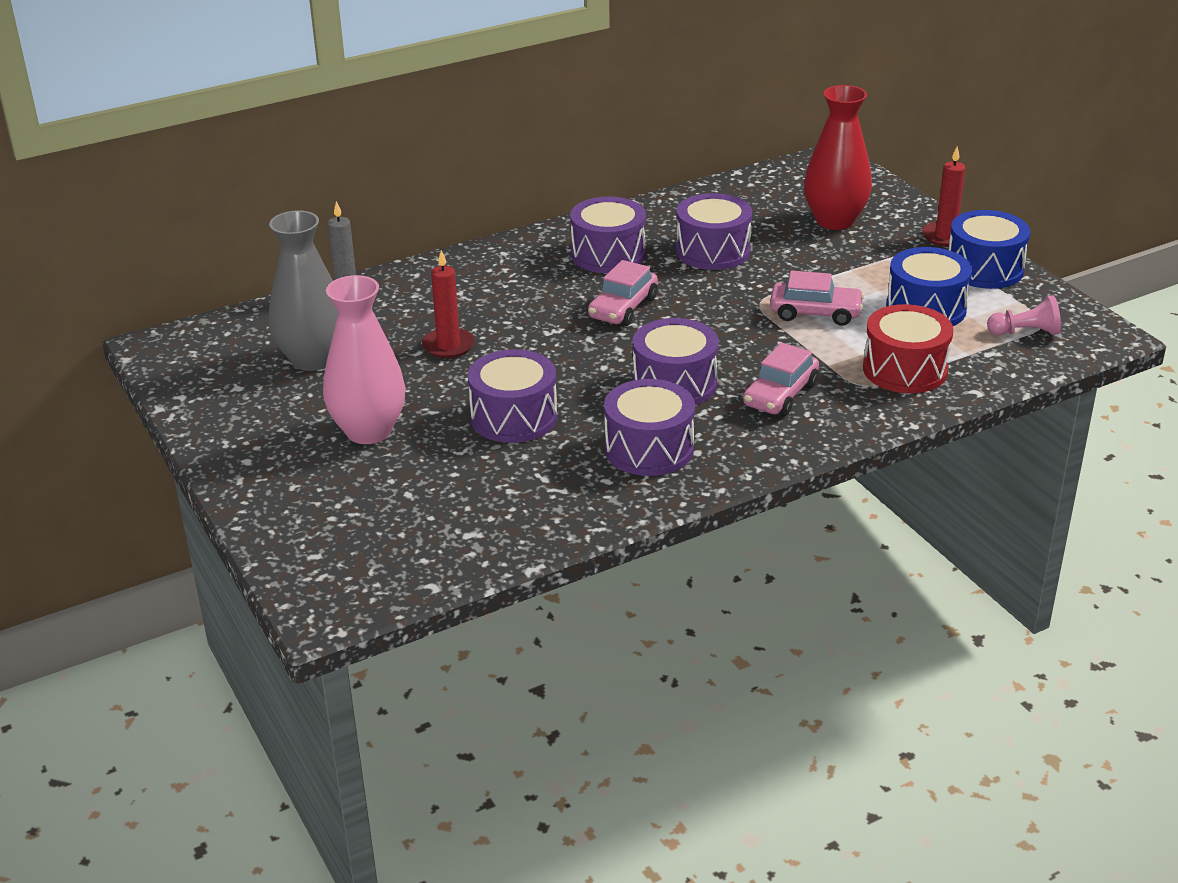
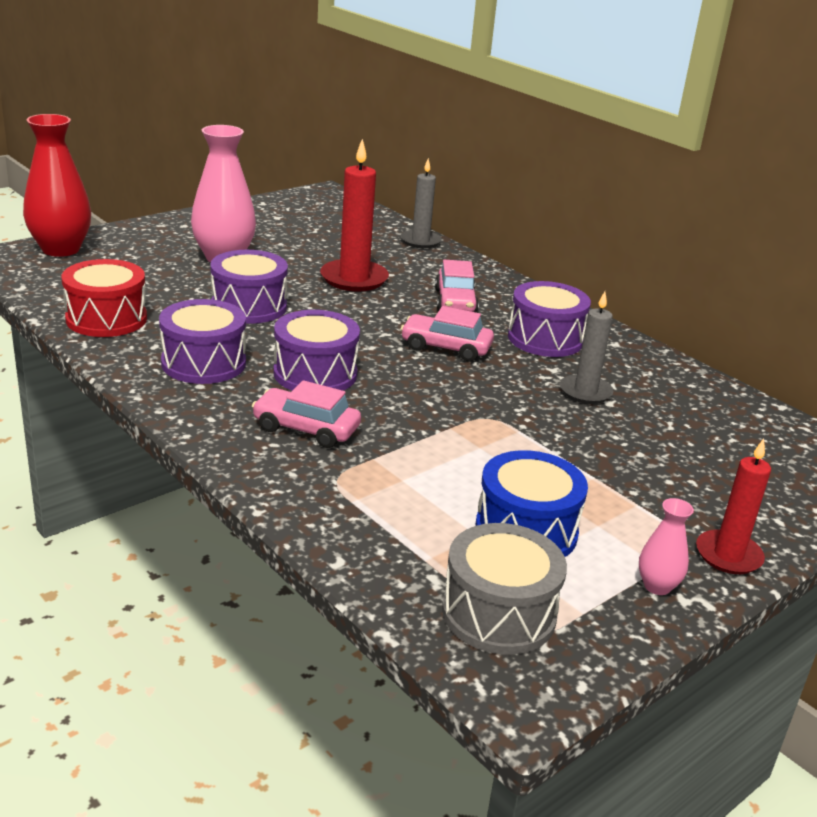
camera: 75 degrees right, 5 degrees down
(312, 359) = (320, 236): grey vase -> none
(448, 346) = (354, 279): red candle -> red candle, size x1.52
(713, 251) = (585, 392): purple drum -> grey candle
(815, 313) = (481, 452): pink car -> pink car (455, 302)
(834, 221) = (709, 469): red vase -> red vase (61, 249)
(905, 370) = (376, 509): red drum -> red drum (106, 319)
(984, 269) = (657, 586): blue drum -> pink vase
(1025, 332) = (498, 613): pink pawn -> grey drum

